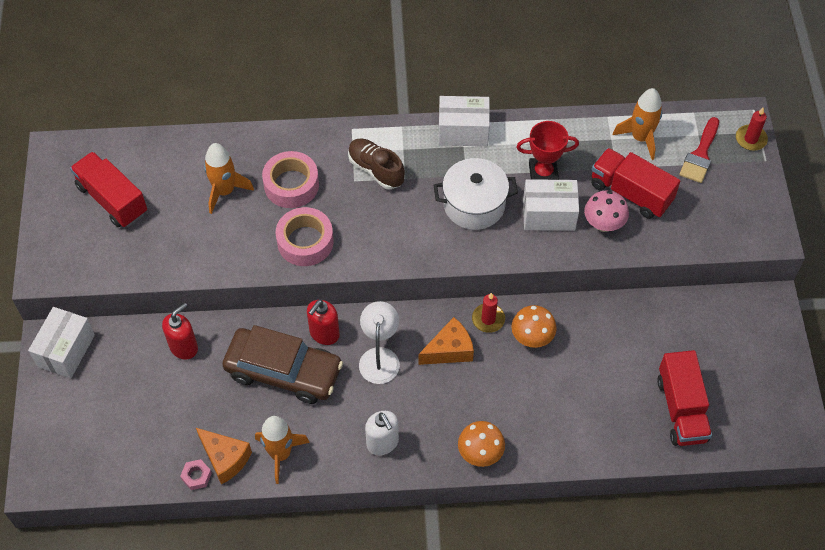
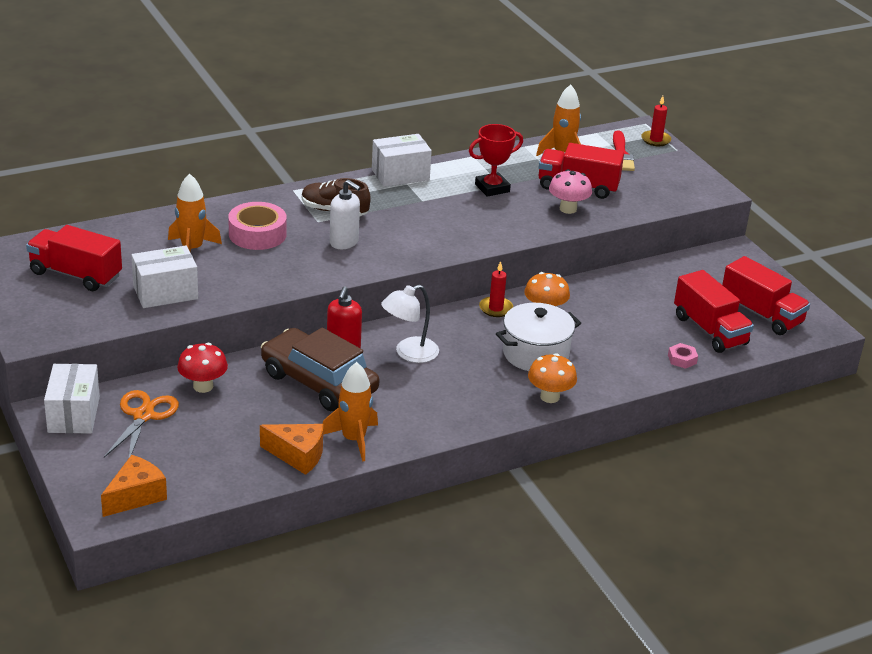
camera: 25 degrees left, 25 degrees down
(120, 369) = (143, 415): none -> orange scissors
(184, 347) = (203, 386): red soap dispenser -> red mushroom
(196, 476) = (275, 474): pink nut -> pink nut (682, 359)
(283, 371) = (319, 382): brown car -> brown car turned 135 degrees counterclockwise
(305, 242) = (296, 267): pink tape -> none
(380, 357) = (409, 353): white lamp -> white lamp turned 105 degrees counterclockwise
(382, 443) = (451, 410): white soap dispenser -> white soap dispenser (344, 242)
(449, 350) = (473, 335): orange cheese -> orange cheese (136, 496)
(474, 205) = (442, 217): white pot -> white pot (535, 354)
(549, 214) = (515, 211): white box -> white box (165, 293)
(746, 401) = (761, 314): none -> red truck

